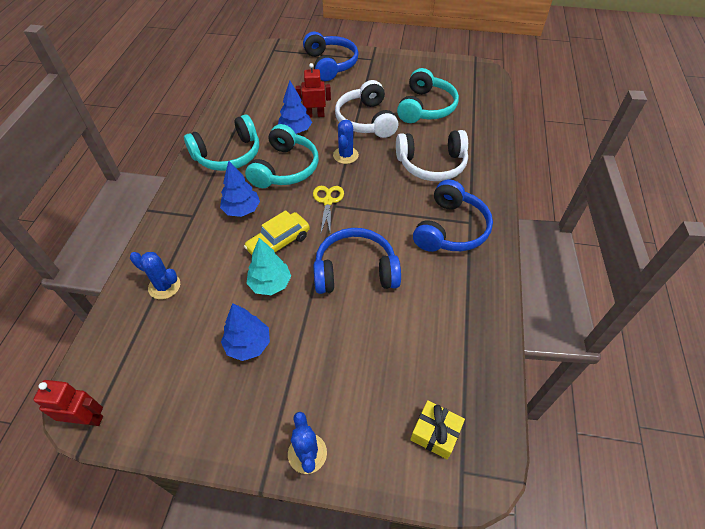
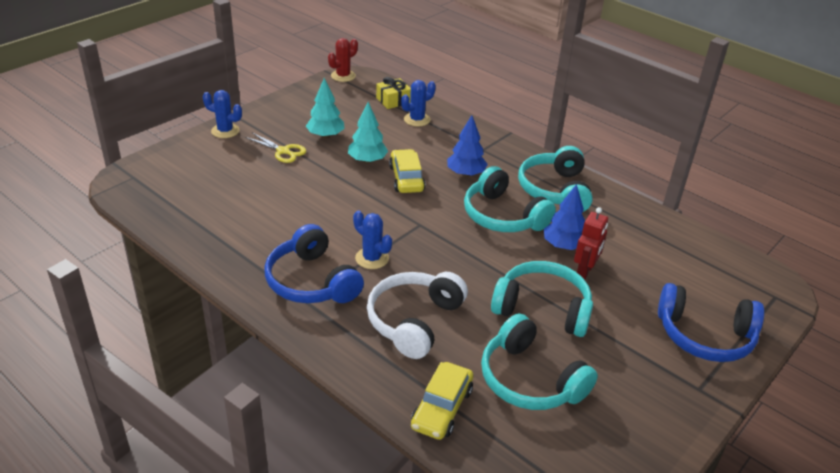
camera: 120 degrees right, 15 degrees down
(87, 418) = (343, 76): red robot -> red cactus
(248, 345) = (325, 135): blue tree -> turquoise tree
(328, 201) = (429, 223): yellow scissors -> yellow scissors (283, 151)
(345, 155) = (488, 263): blue cactus -> blue cactus (372, 258)
(355, 271) = (332, 203): blue headphones -> none
(366, 120) = (542, 308): white headphones -> turquoise headphones
(435, 433) = (167, 178): yellow gift -> yellow gift (393, 100)
(479, 128) = (441, 408): none -> yellow car

